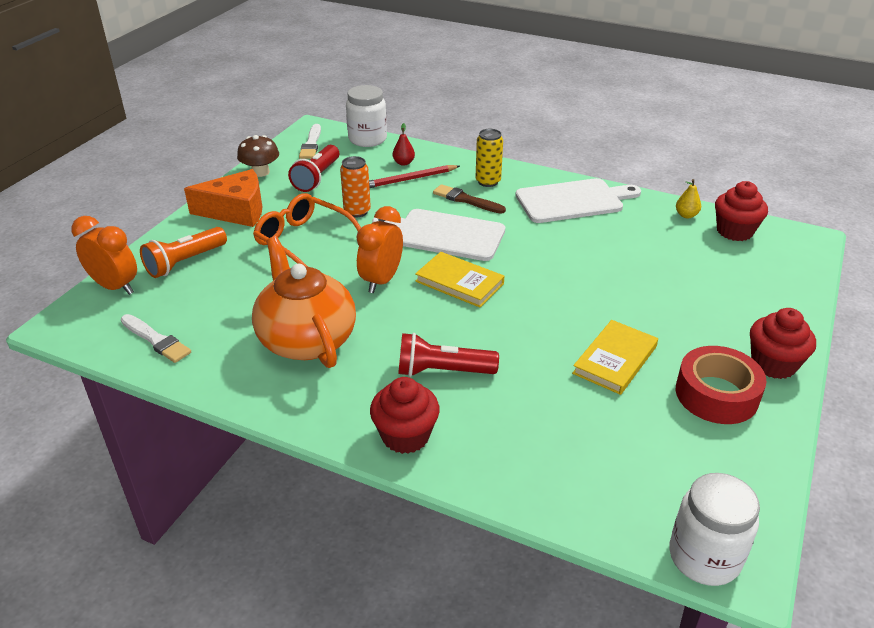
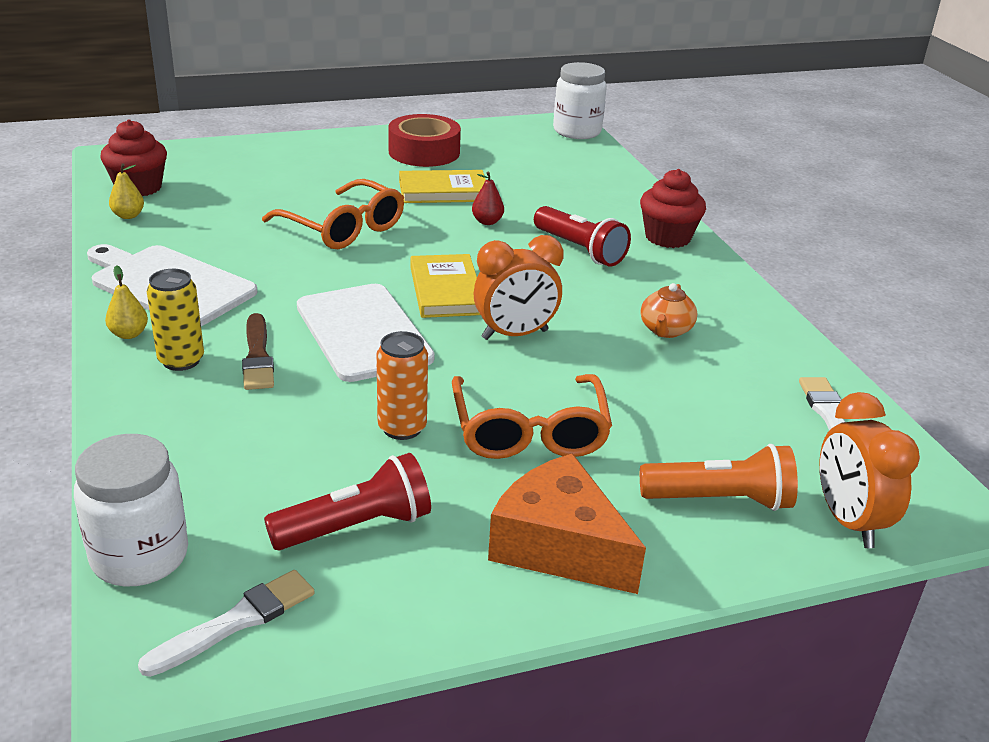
camera: 135 degrees left, 5 degrees down
(260, 172) = (418, 611): brown mushroom -> none
(306, 339) = (665, 330): orange teapot -> orange teapot, size x0.44
(403, 163) = (199, 462): red pear -> red pear (487, 222)
(410, 179) = (250, 429): red pencil -> none
(530, 177) = (129, 334): none -> yellow pear
(590, 283) = (344, 228): none -> orange glasses
(773, 364) = (354, 141): red cupcake -> none

